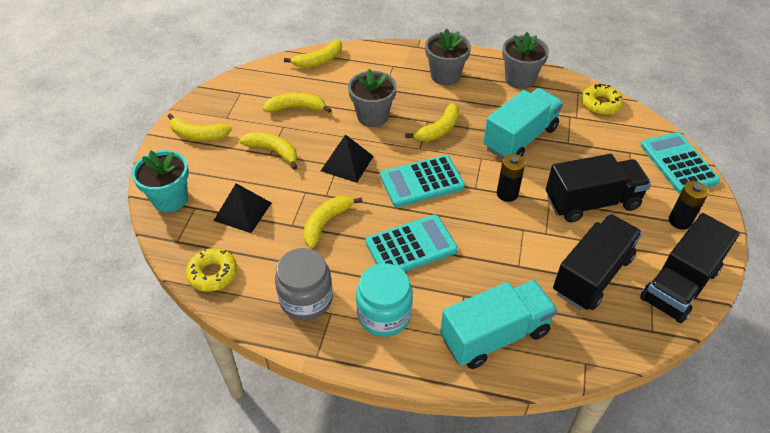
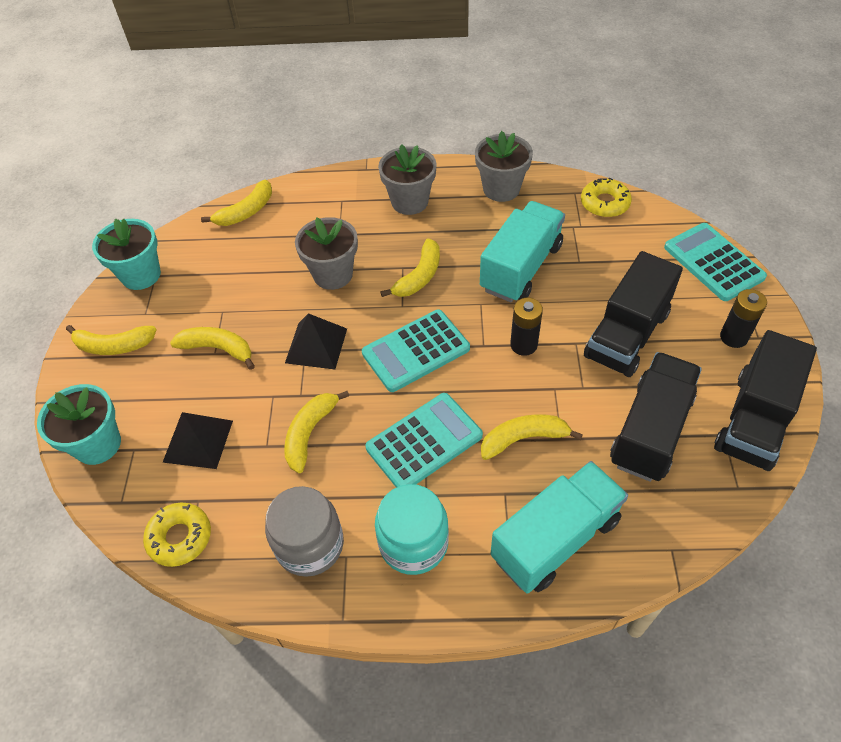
camera: 10 degrees left, 5 degrees up
(230, 90) = (141, 275): none -> turquoise flower pot
(296, 108) = (233, 282): yellow banana -> yellow banana (524, 439)
(592, 202) = (626, 335): black truck -> black truck turned 150 degrees clockwise

